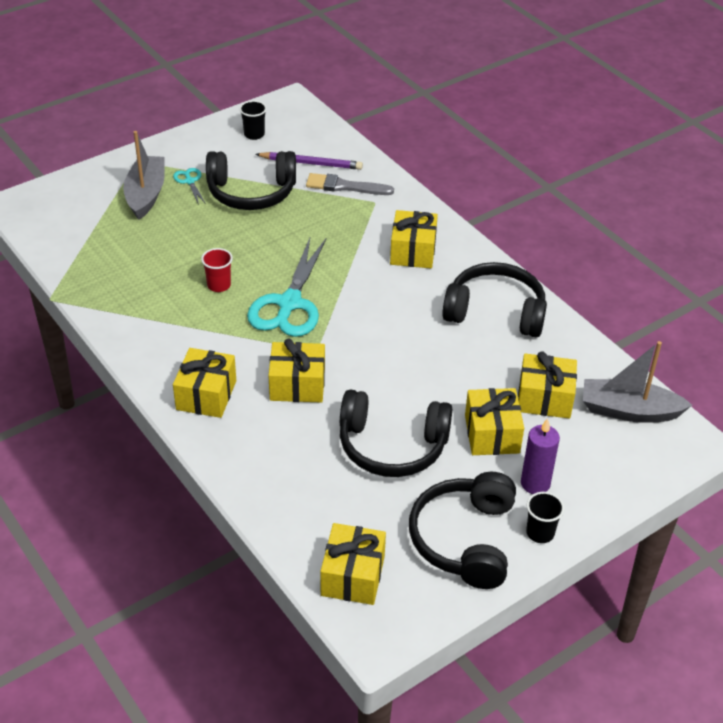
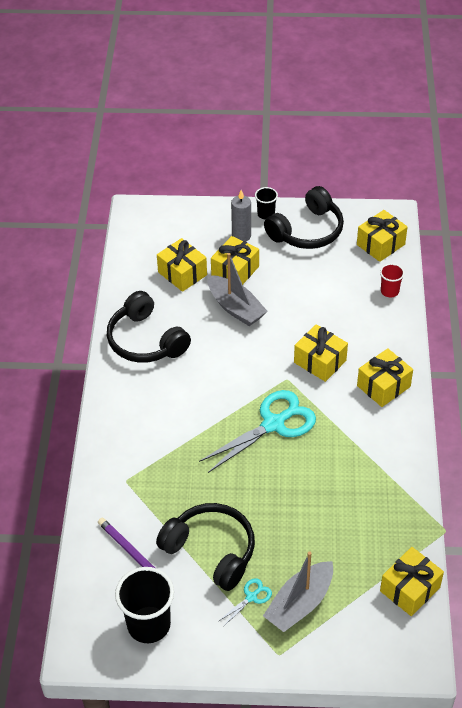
camera: 140 degrees left, 5 degrees up
(190, 181) = (251, 597): turquoise scissors -> turquoise scissors turned 150 degrees counterclockwise
(219, 285) = (310, 469): red cup -> red cup (389, 291)
(254, 134) = (149, 625): black cup -> black cup, size x1.91
(345, 186) = (132, 511): grey brush -> none
(392, 446) = (298, 294): black headphones -> none
(413, 251) = (147, 417): yellow gift -> yellow gift (410, 589)
(535, 483) = (241, 236): purple candle -> grey candle
(629, 411) = (145, 242): grey boat -> grey boat (235, 308)

